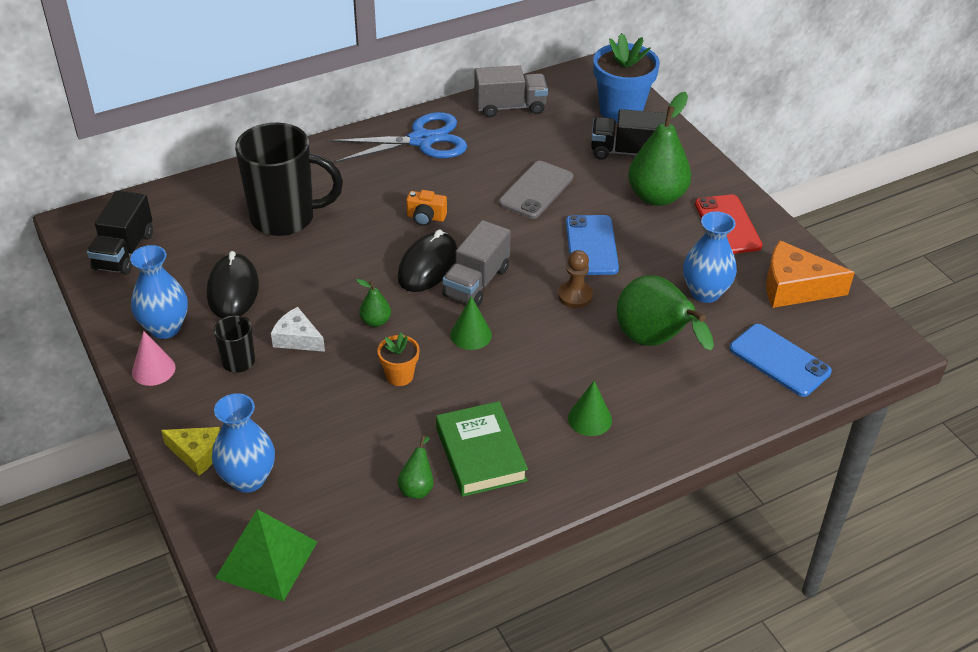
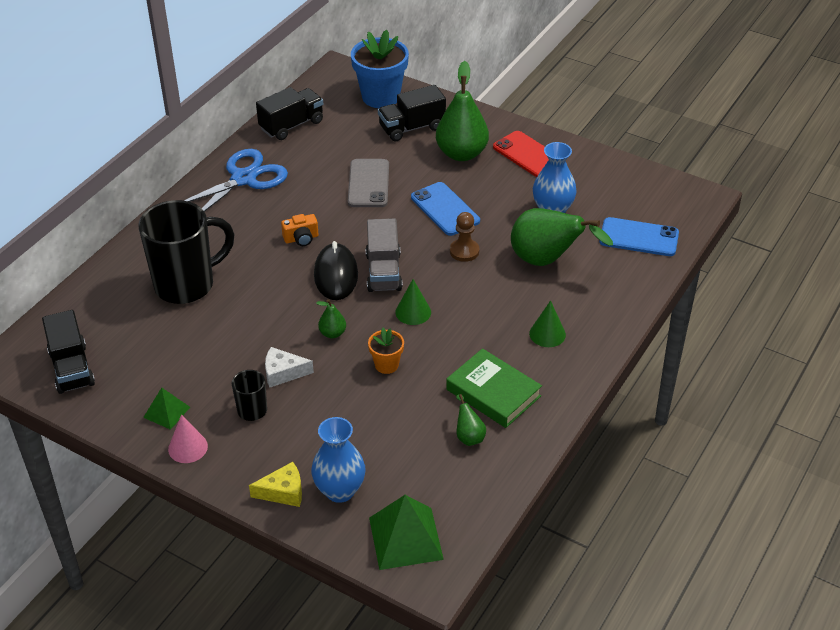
camera: 30 degrees left, 0 degrees up
(165, 328) = (166, 412): blue vase -> green pyramid
(233, 290) = (196, 359): black mouse -> none
(510, 107) = (291, 125): grey truck -> black truck
(795, 287) = (609, 182): orange cheese -> none

